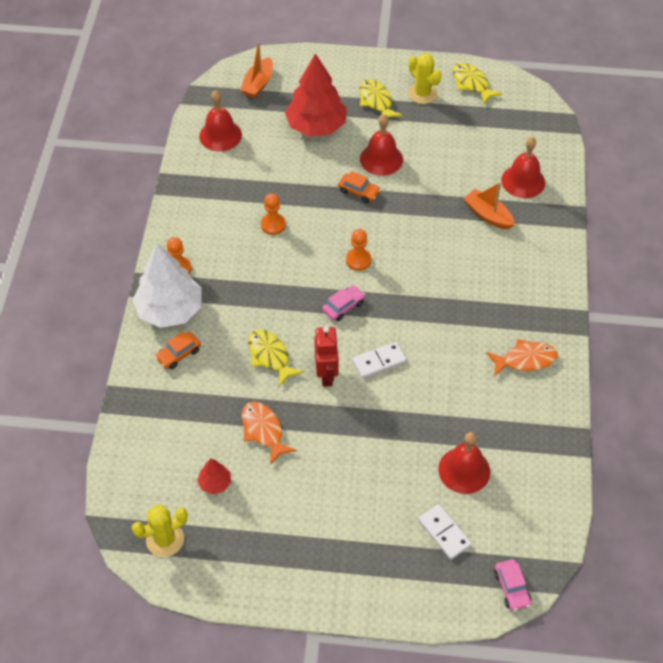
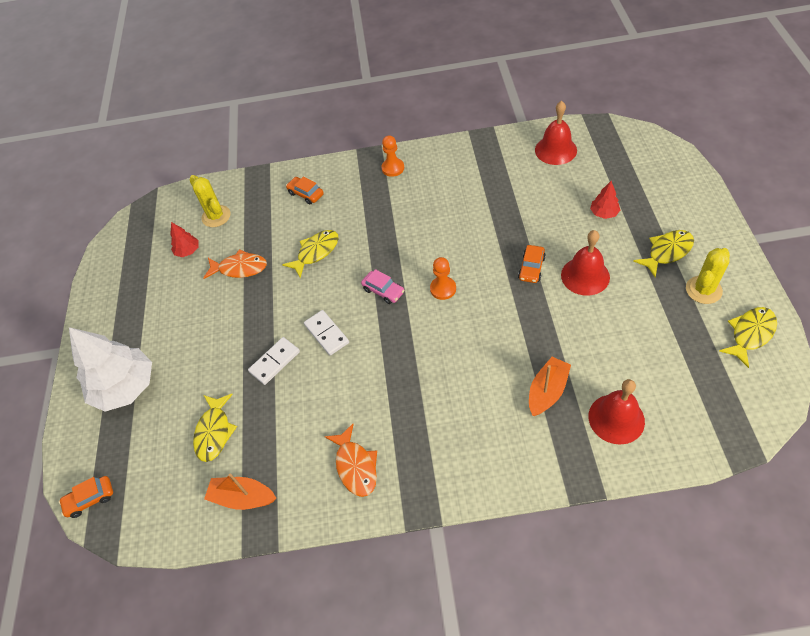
camera: 85 degrees right, 0 degrees up
(165, 539) = (138, 236): yellow cactus -> yellow cactus (216, 216)
(170, 310) = (348, 176): white tree -> white tree (126, 387)
(258, 84) = (636, 156): orange boat -> orange boat (243, 497)
(263, 430) = (240, 268): orange fish -> orange fish turned 45 degrees clockwise
(273, 225) = (463, 215): orange pawn -> none
(316, 126) = (603, 213): red tree -> red tree, size x0.45
(326, 375) = (304, 297): red robot -> none
(444, 533) = (147, 428): white domino -> white domino (274, 362)
(464, 470) = (214, 432): red bell -> yellow fish
(511, 588) = (90, 499): pink car -> orange car

